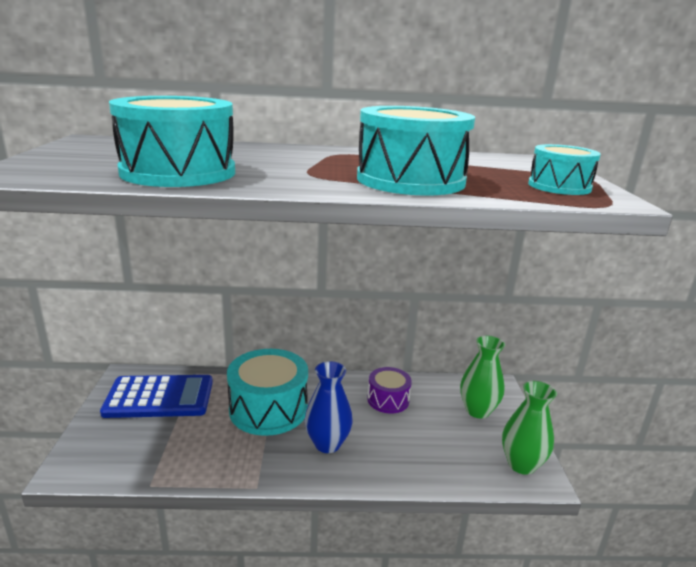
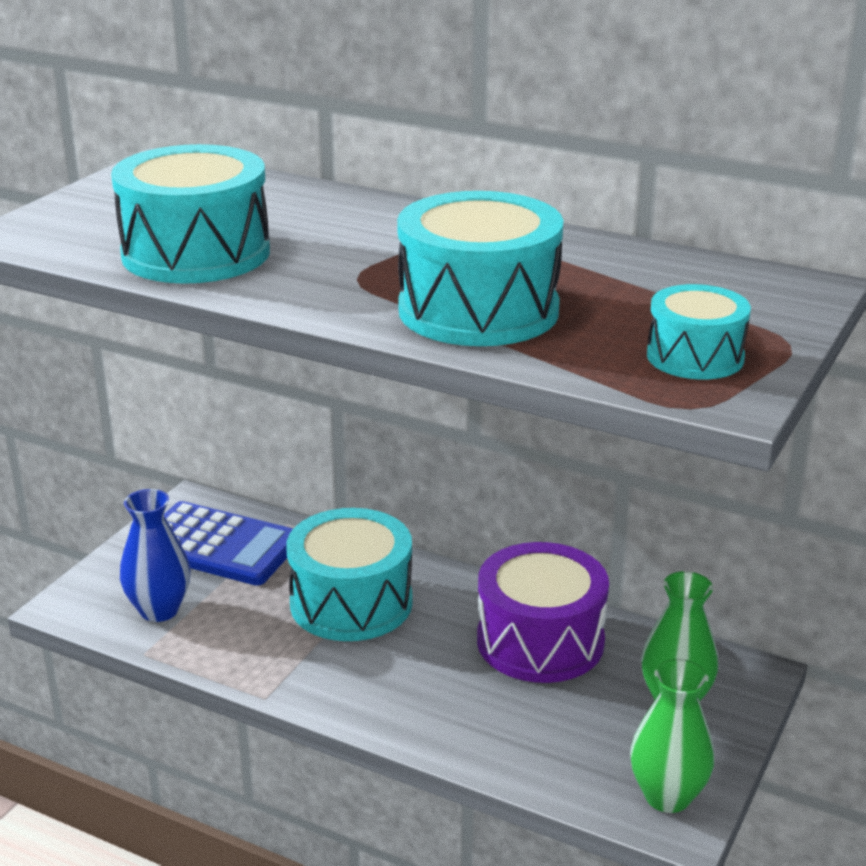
camera: 30 degrees right, 5 degrees up
(327, 444) = (397, 674): blue vase -> blue vase (159, 610)
(388, 400) = (540, 641): purple drum -> purple drum, size x1.78

